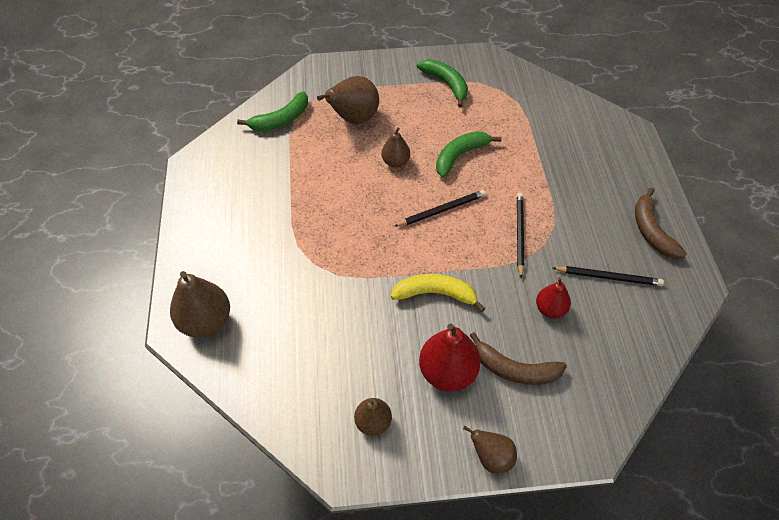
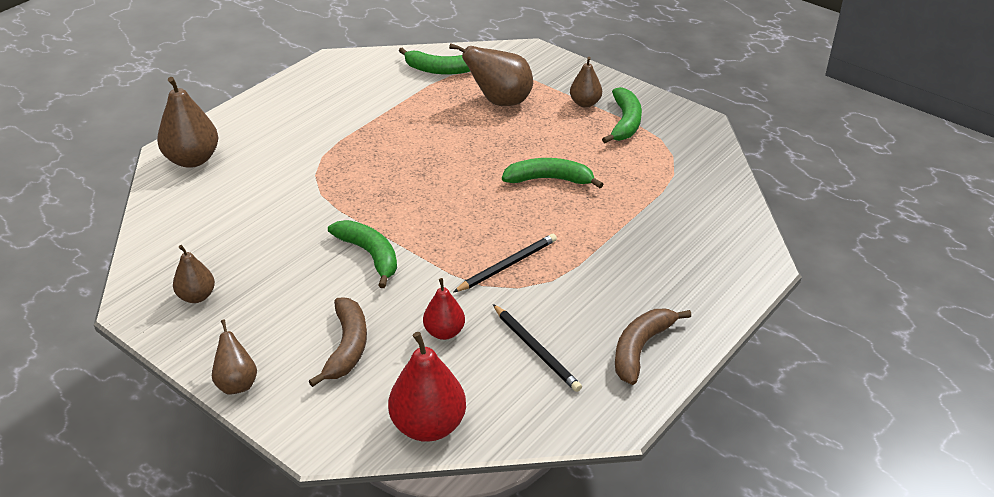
camera: 45 degrees right, 15 degrees down
(395, 162) = (485, 150): brown pear -> brown pear (585, 103)
(435, 294) = (370, 255): yellow banana -> green banana
(441, 210) = (468, 205): black pencil -> none
(447, 372) = (295, 308): red pear -> red pear (428, 426)
(515, 369) = (347, 347): brown banana -> brown banana turned 150 degrees counterclockwise

